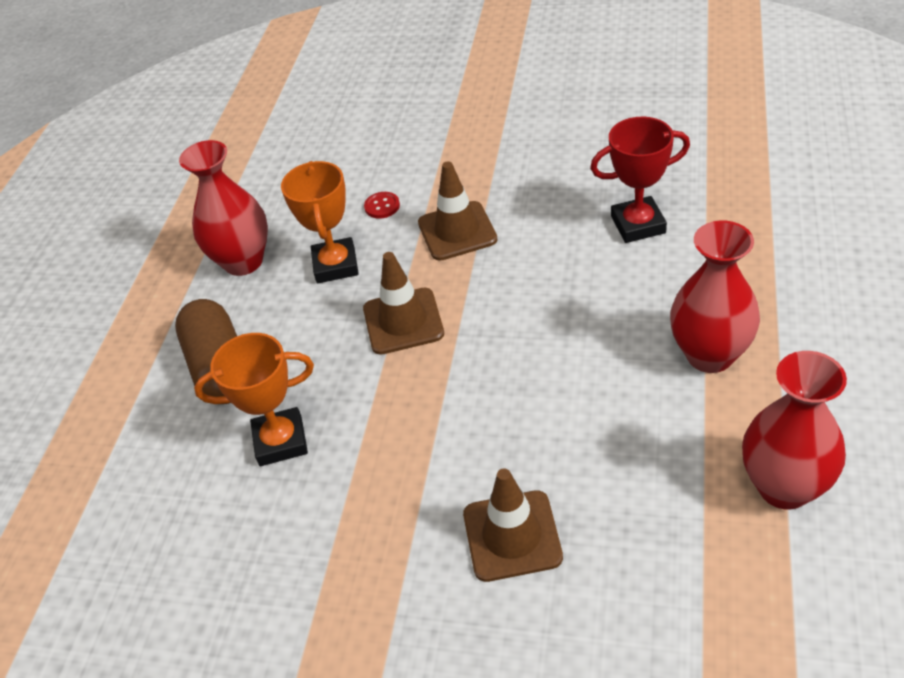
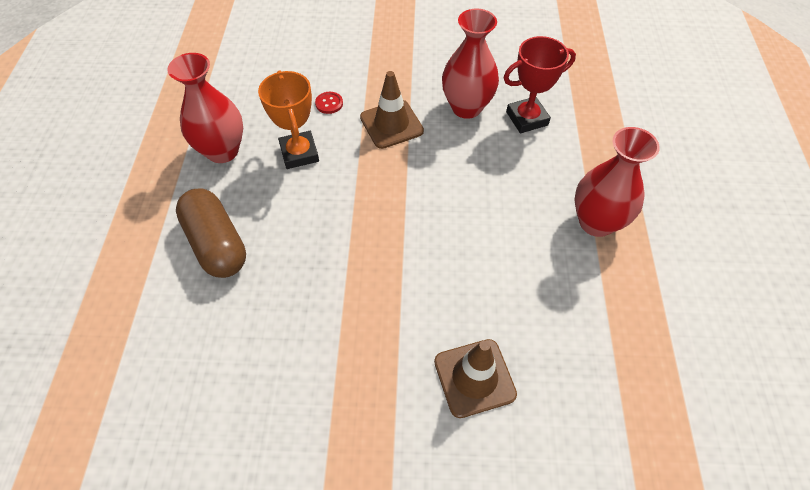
camera: 15 degrees left, 10 degrees up
(280, 441) = (277, 306): orange trophy -> none
(403, 321) = (361, 200): brown traffic cone -> none
(784, 487) = (667, 326): red vase -> red vase (466, 107)

